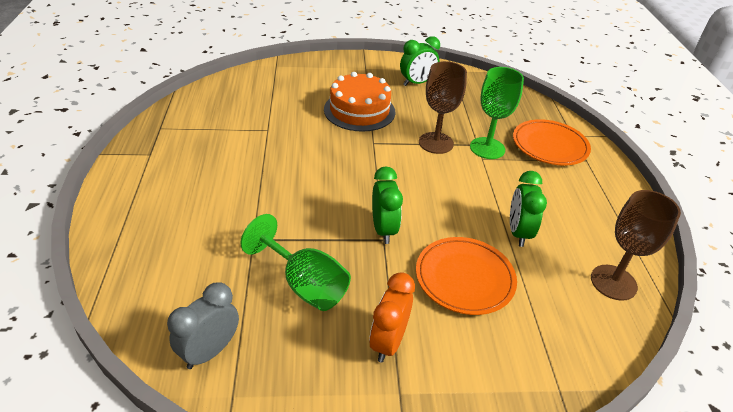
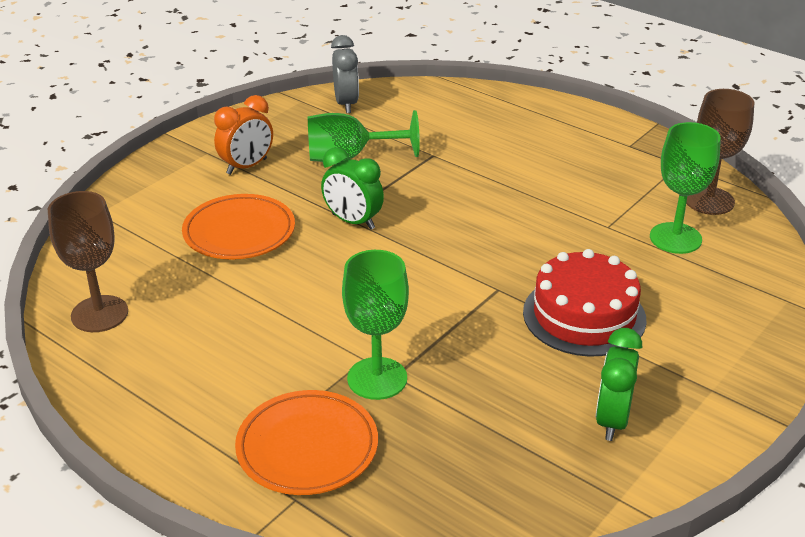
camera: 135 degrees right, 5 degrees down
(255, 106) = (675, 238): none -> green goblet
(359, 110) = (584, 315): orange cake -> red cake
(388, 342) = (247, 166): orange clock -> orange clock turned 75 degrees clockwise
(436, 143) = (440, 339): brown goblet -> brown goblet (709, 201)
(518, 233) = (232, 300): green clock -> none

